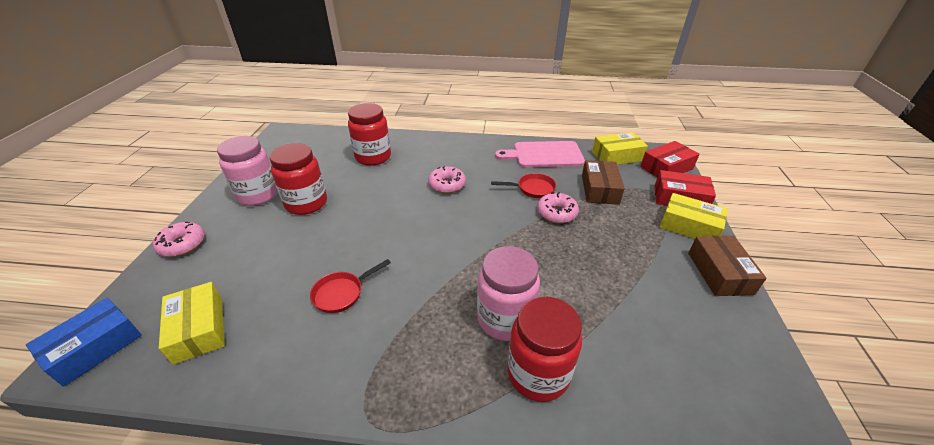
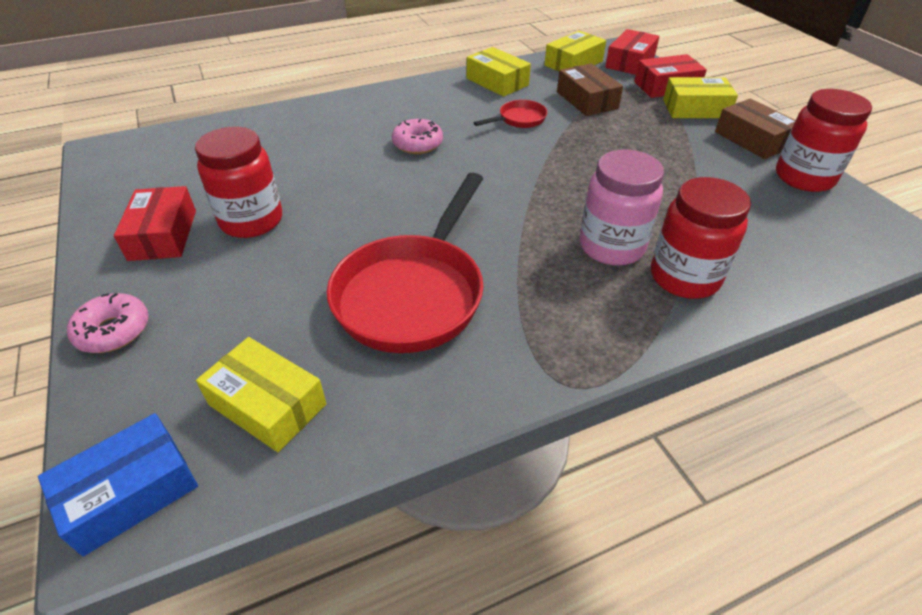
camera: 30 degrees left, 5 degrees up
(95, 348) = (130, 492): blue box -> blue box turned 45 degrees clockwise
(258, 195) = (163, 235): pink jar -> red box
(342, 293) = (413, 293): red pan -> red pan, size x2.22
(373, 157) = (286, 141): red jar -> red jar (804, 178)
(544, 155) = (497, 82): pink cutting board -> yellow box
(556, 213) = (566, 135): pink donut -> none

